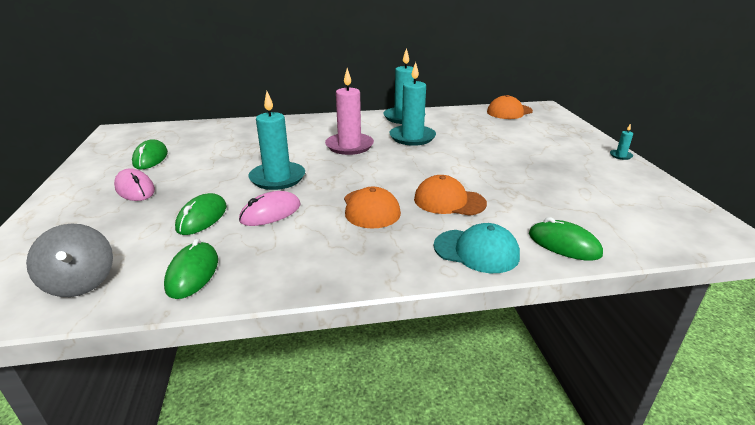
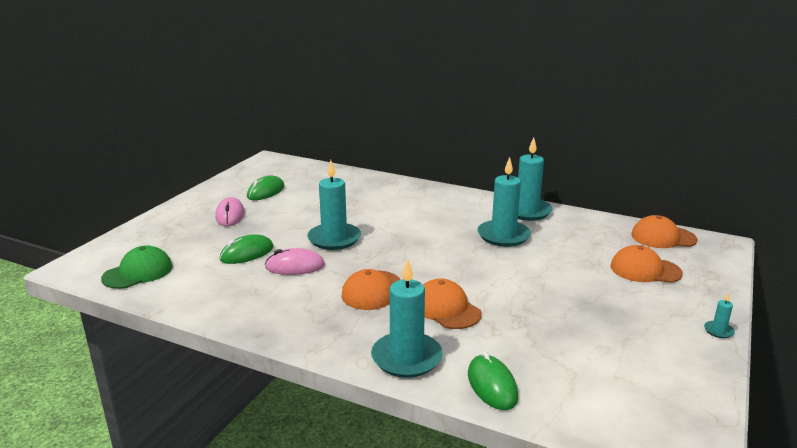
camera: 35 degrees right, 5 degrees down
(80, 282) = (138, 272): grey spinning top -> green cap
(192, 273) = (199, 291): green mouse -> none
(349, 146) = (431, 227): pink candle -> none
(476, 251) = (406, 358): turquoise cap -> turquoise candle
(530, 133) = (645, 270): none -> orange cap

